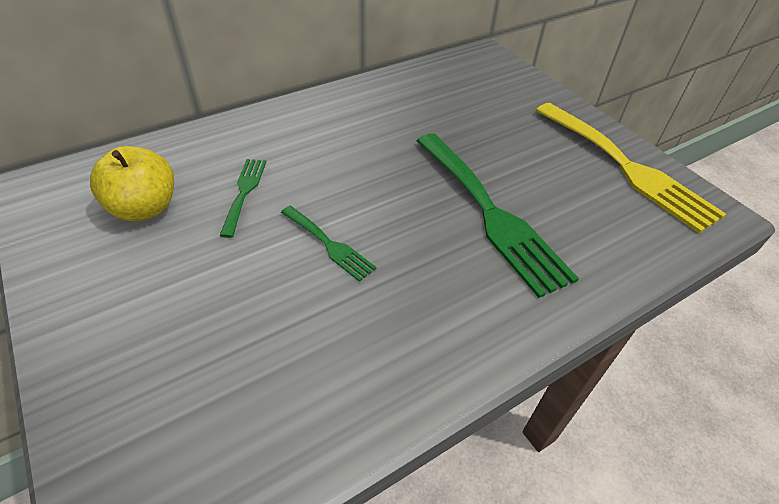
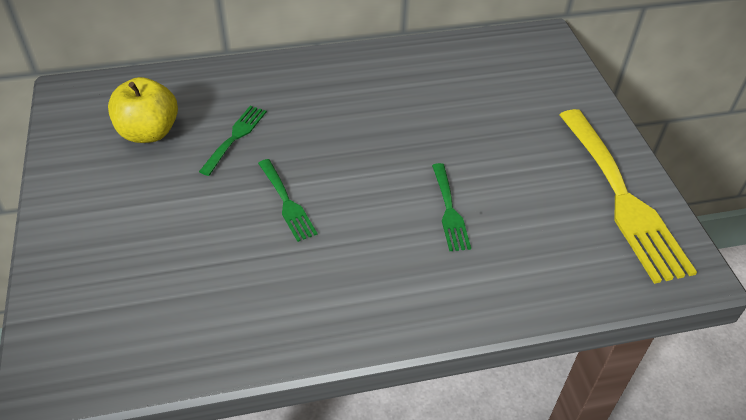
camera: 20 degrees right, 0 degrees up
(490, 213) = (449, 210): green fork -> green fork, size x0.48

